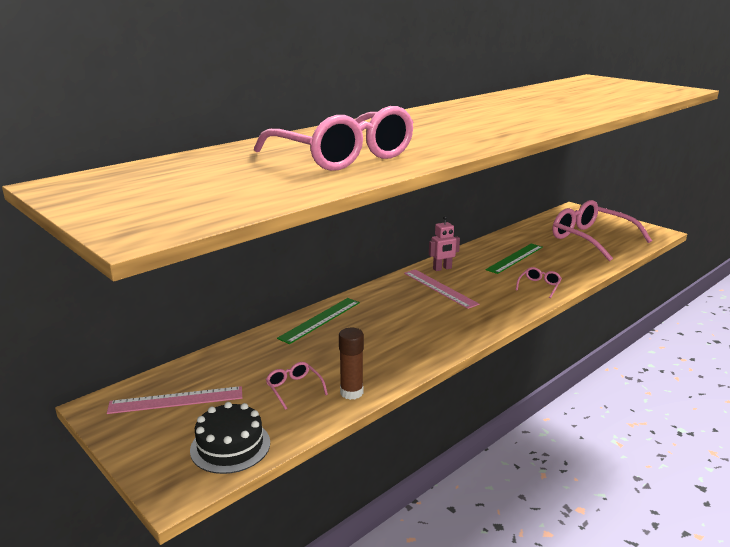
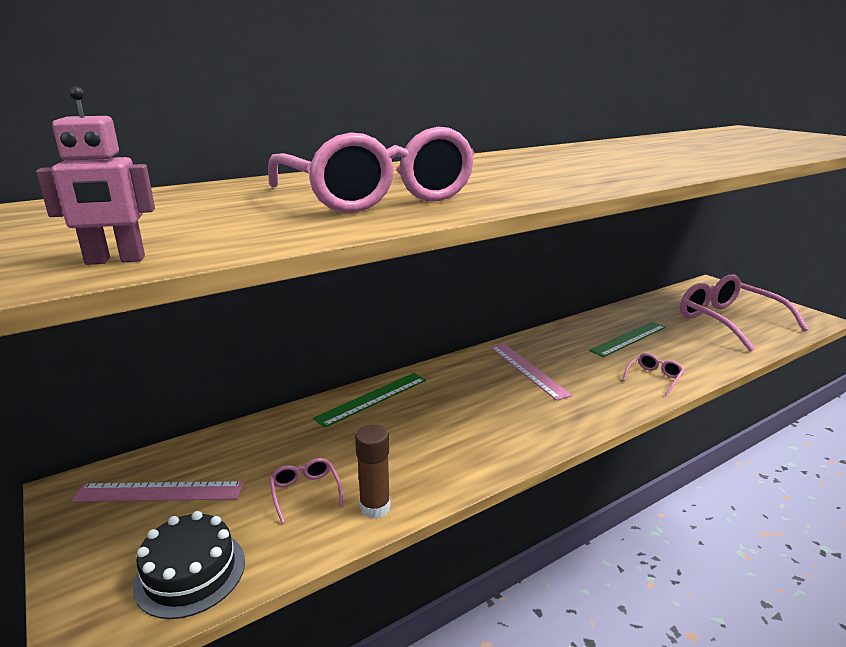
camera: 10 degrees right, 0 degrees up
(442, 268) = (537, 345): pink robot -> pink robot (115, 260)

